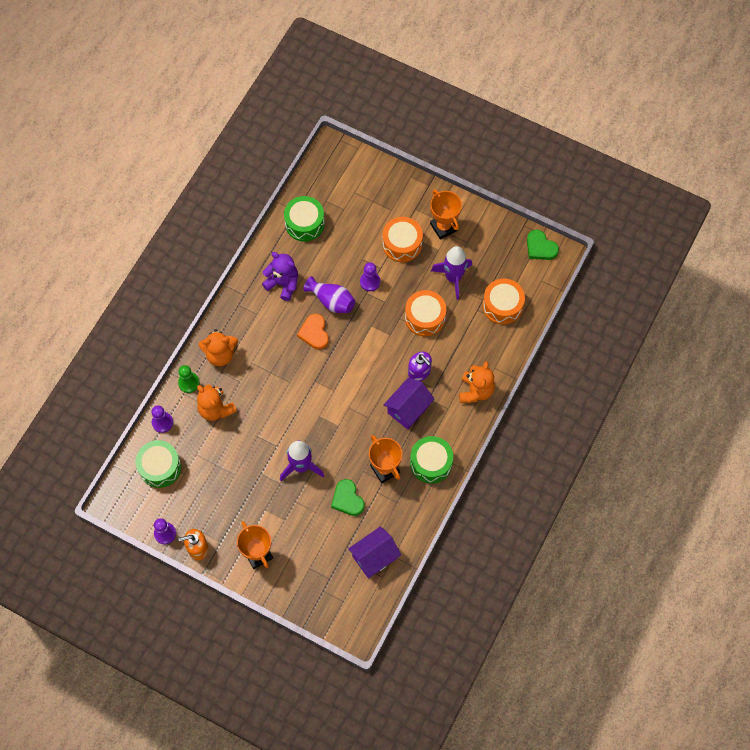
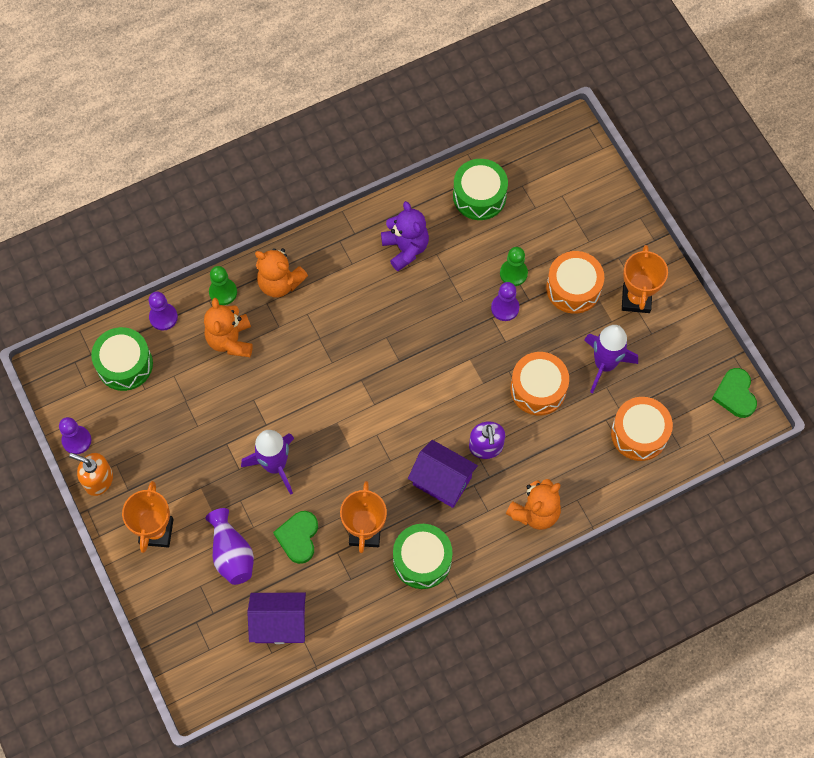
camera: 35 degrees right, 0 degrees up
(314, 333) = (400, 325): orange heart -> none
(331, 301) = (445, 302): purple vase -> purple vase (232, 554)
(360, 257) = (513, 273): none -> green pawn
(408, 409) = (442, 481): purple house -> purple house turned 45 degrees clockwise

